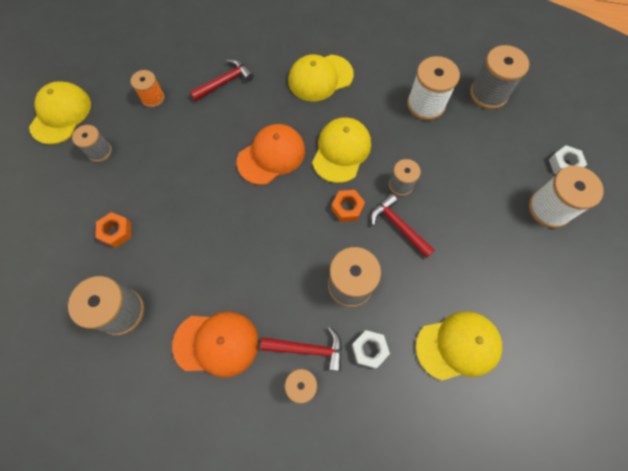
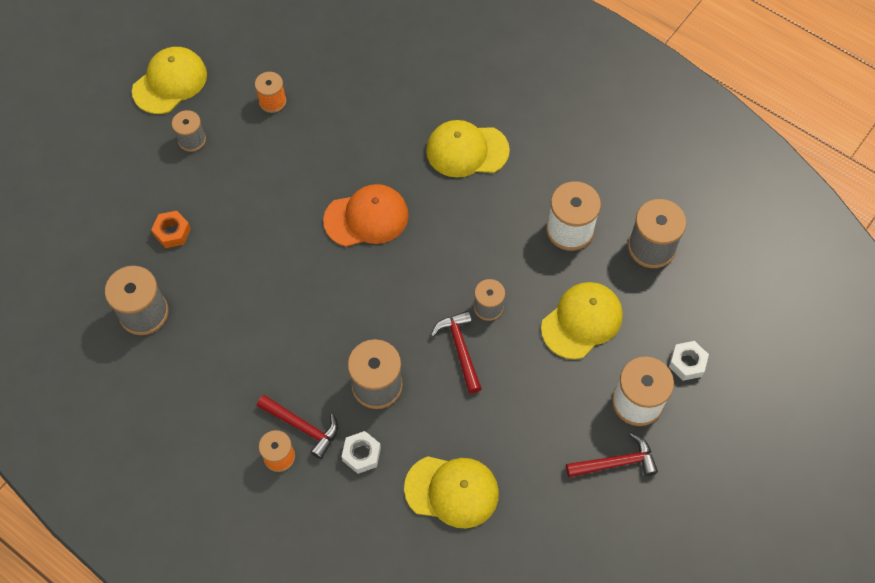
camera: 25 degrees right, 5 degrees down
(216, 343) = (218, 382): orange cap -> none
(225, 82) = (358, 113): red hammer -> red hammer (616, 462)
(341, 151) = (444, 244): yellow cap -> yellow cap (582, 321)
(347, 208) = (416, 307): orange nut -> none

